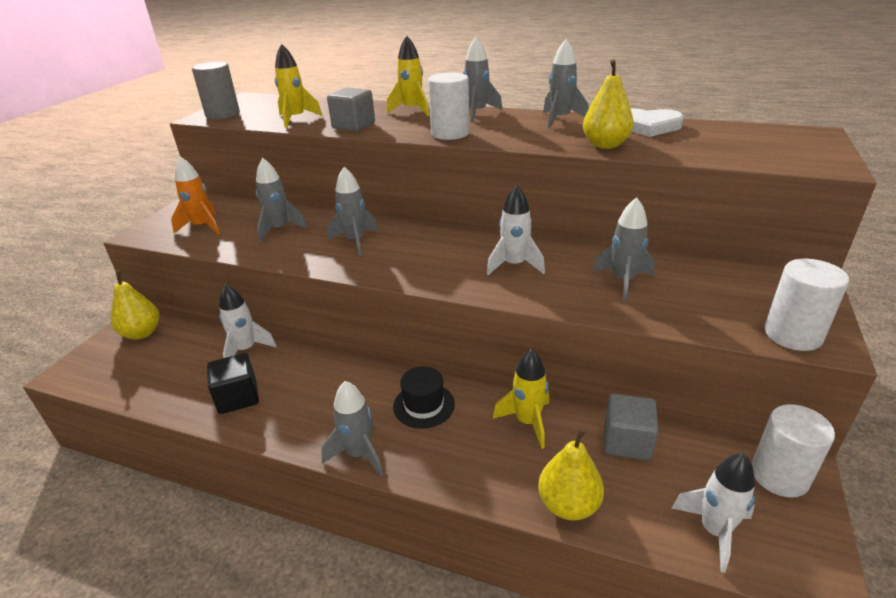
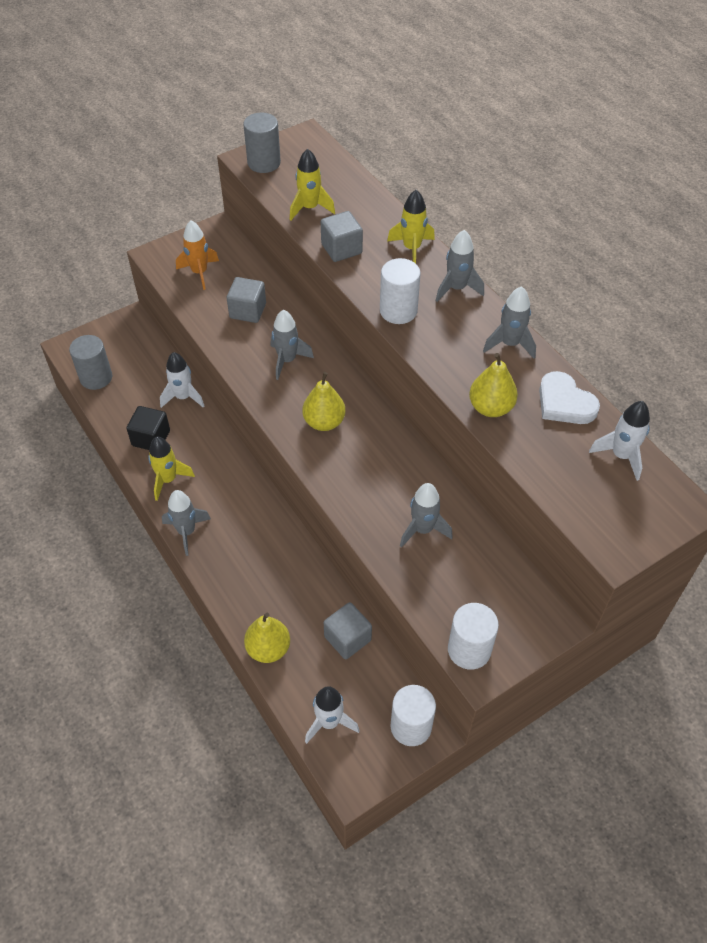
camera: 35 degrees right, 20 degrees up
(124, 381) = (96, 377): none -> grey cylinder
(142, 333) = (130, 336): yellow pear -> yellow pear (324, 422)
(279, 229) = (248, 311): grey rocket -> grey cube
(424, 405) = (253, 523): black hat -> none
(514, 265) = (368, 462): white rocket -> white rocket (621, 455)
(527, 422) = (303, 581): yellow rocket -> yellow rocket (168, 479)

